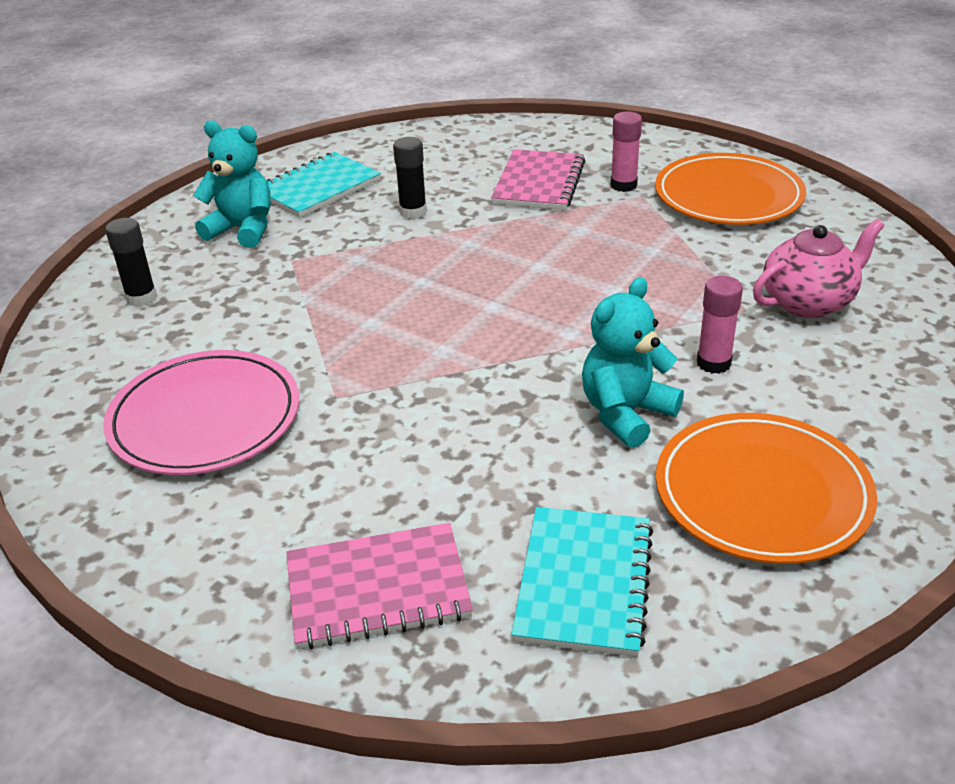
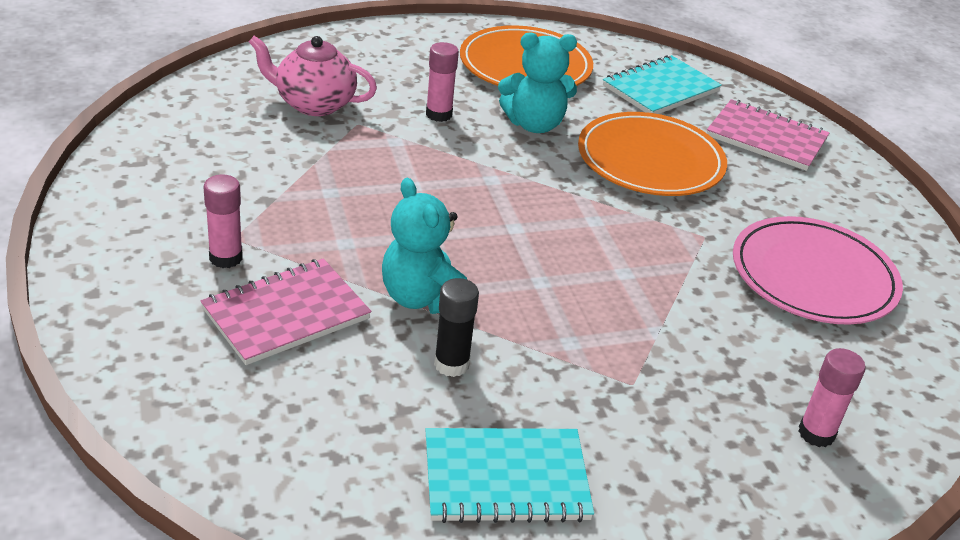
camera: 145 degrees left, 0 degrees up
(141, 298) = (816, 433): black glue stick -> pink glue stick
(242, 230) = (650, 465): turquoise teddy bear -> turquoise teddy bear (423, 298)
(728, 196) = (178, 191): orange plate -> orange plate (650, 160)

